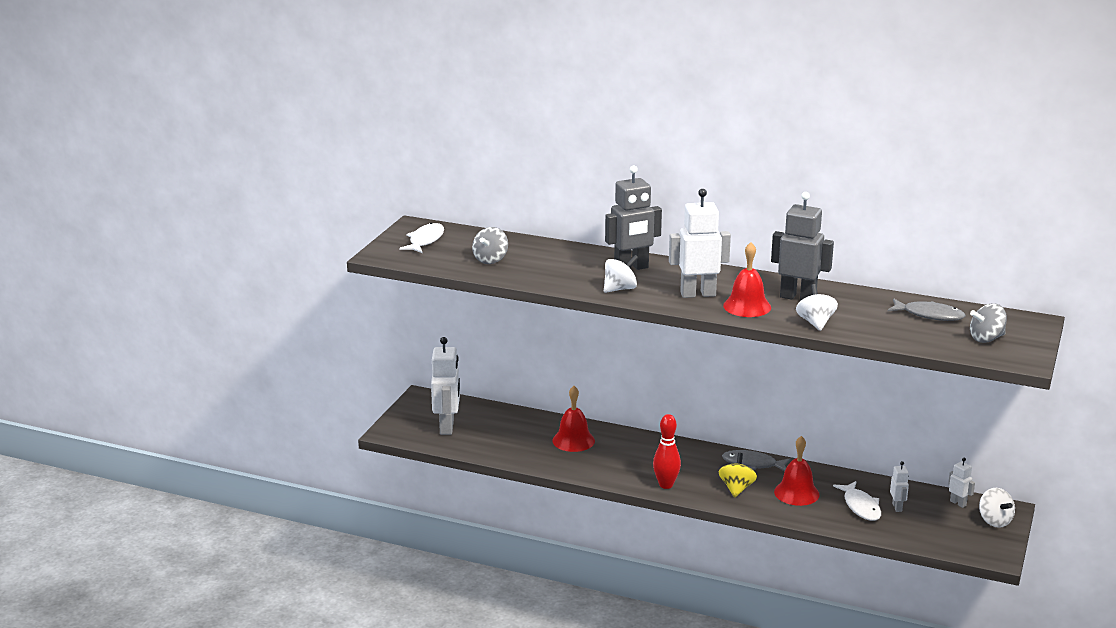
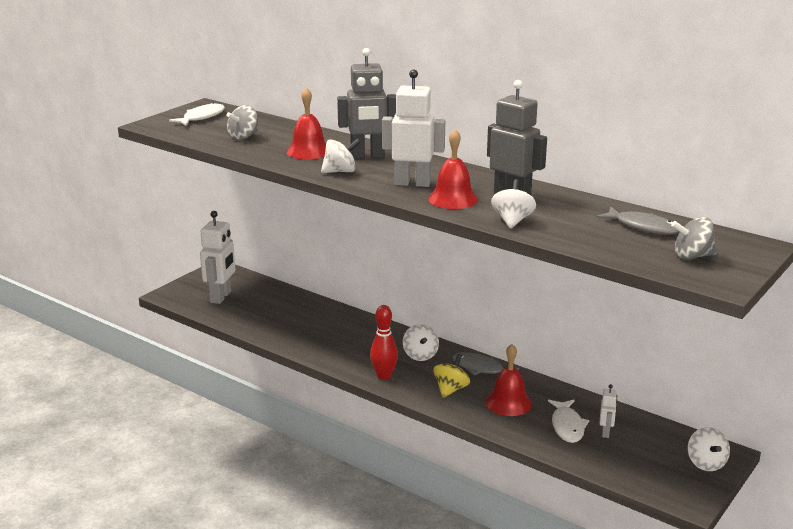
camera: 15 degrees right, 0 degrees up
(573, 440) = (324, 323): red bell -> red bell (308, 151)
(688, 459) = (420, 355): none -> white spinning top
(958, 503) = (674, 438): white robot -> none

